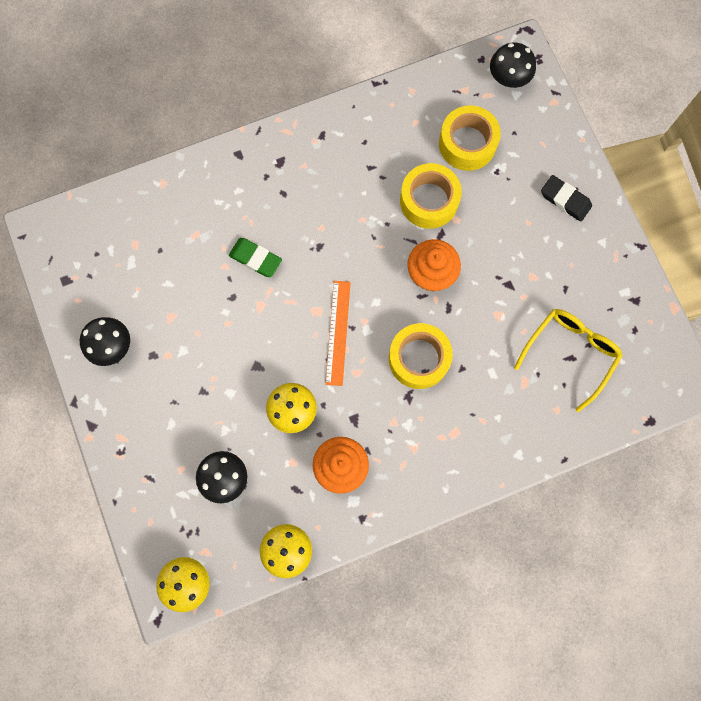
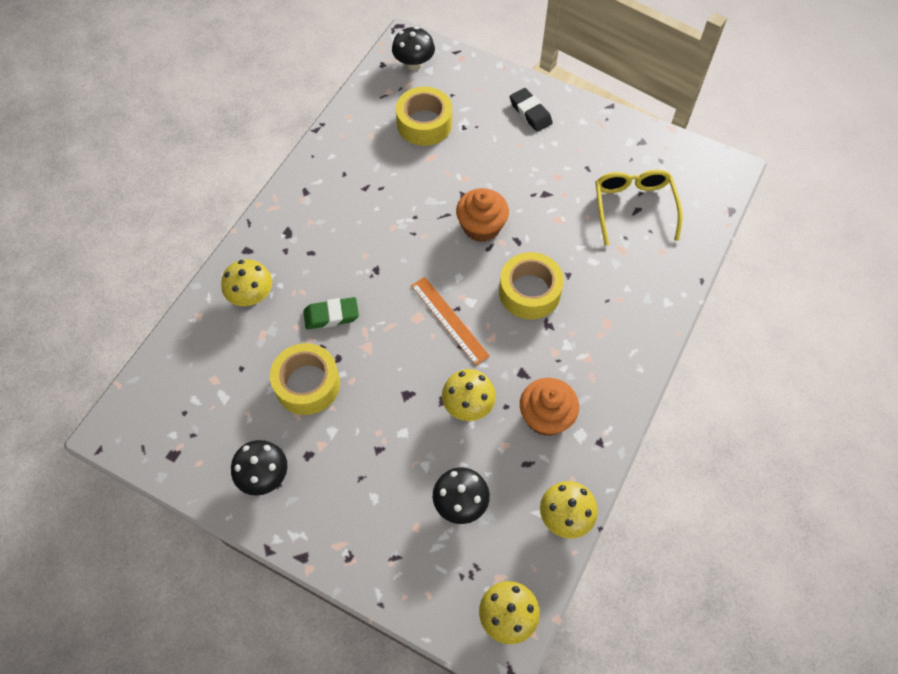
camera: 40 degrees left, 15 degrees down
(212, 196) = (252, 296): none -> yellow mushroom
(429, 201) = (432, 179): yellow tape -> yellow tape (307, 384)
(565, 200) = (530, 112): black eraser -> black eraser turned 60 degrees clockwise

